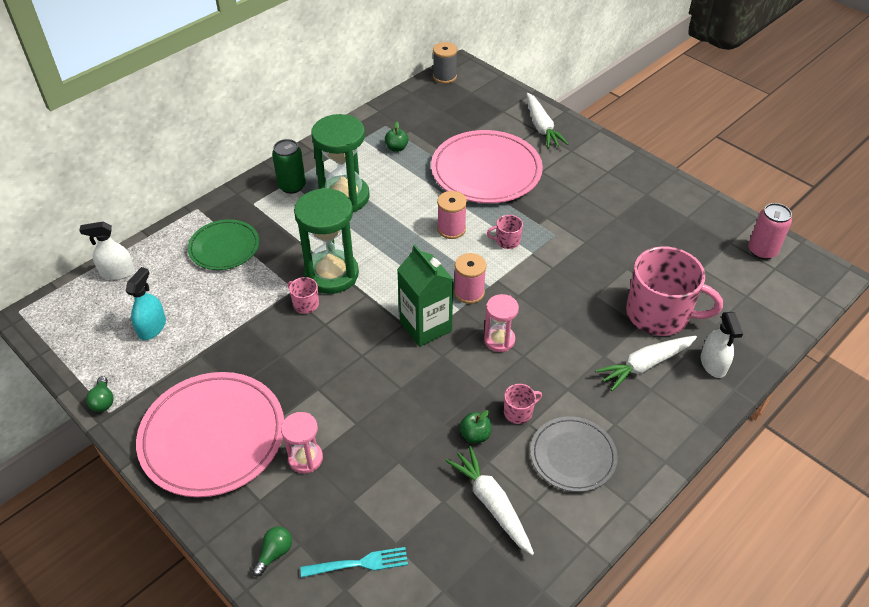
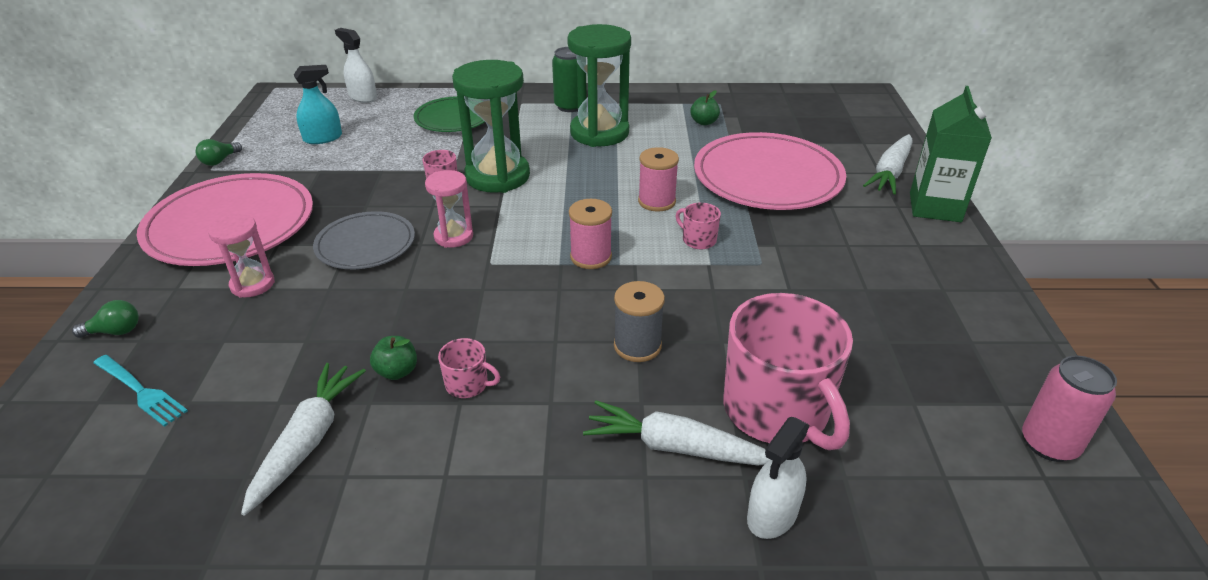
camera: 45 degrees right, 10 degrees down
(425, 326) = (507, 257): green carton -> green carton (935, 207)
(444, 77) = (838, 95): grey spool -> grey spool (637, 346)
(499, 340) = (554, 312): pink hourglass -> pink hourglass (453, 236)
(573, 456) = (450, 468): grey plate -> grey plate (365, 244)

